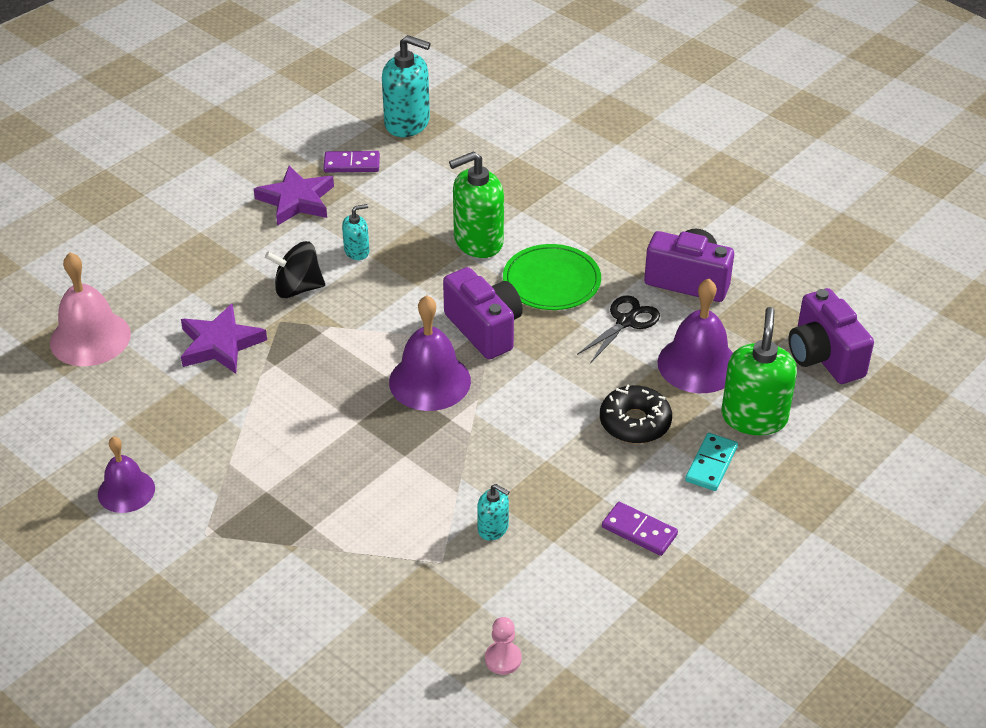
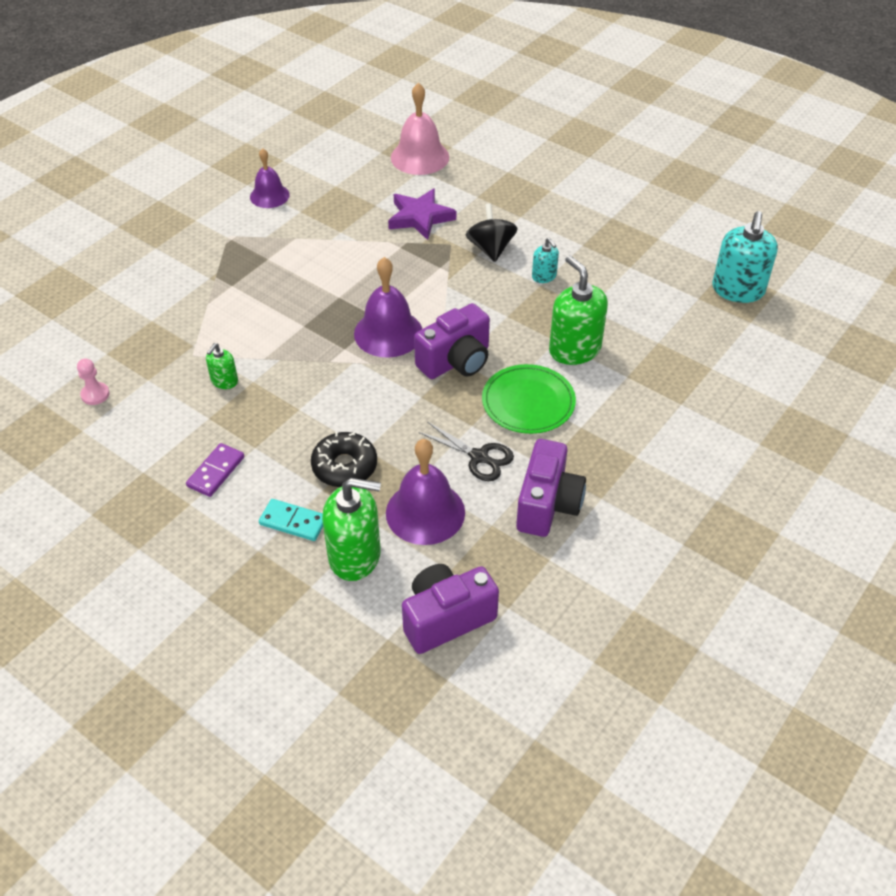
camera: 85 degrees right, 5 degrees up
(296, 200) = (603, 235): purple star -> none
(352, 164) = (663, 261): purple domino -> none
(493, 528) = (224, 381): turquoise soap dispenser -> green soap dispenser

